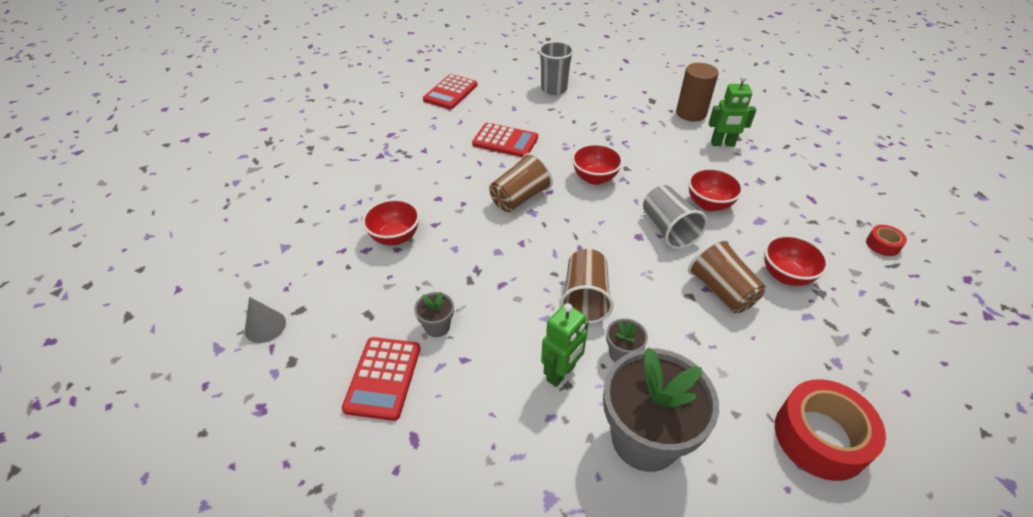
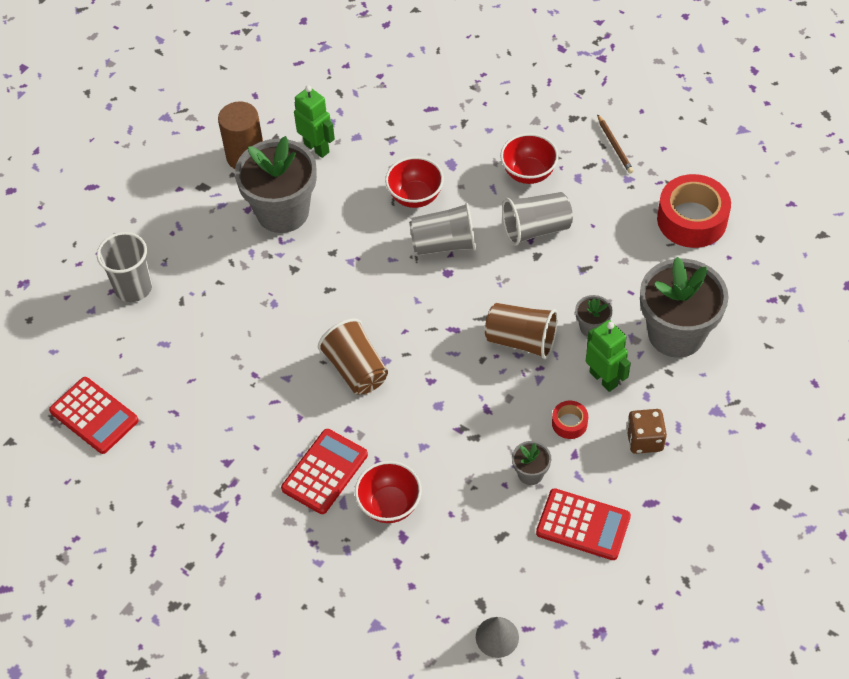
camera: 75 degrees left, 10 degrees up
(493, 422) = (644, 440): none -> brown dice
(505, 141) = (238, 366): red calculator -> red calculator (325, 472)
(594, 178) = (341, 288): red bowl -> none
(651, 138) = (283, 212): none -> grey flower pot
(721, 291) = (536, 229): brown cup -> grey cup
(722, 144) = (317, 148): green robot -> green robot turned 60 degrees counterclockwise
(873, 343) = (614, 146): none -> brown pencil
(883, 245) = (507, 85): red tape -> red tape (569, 423)

